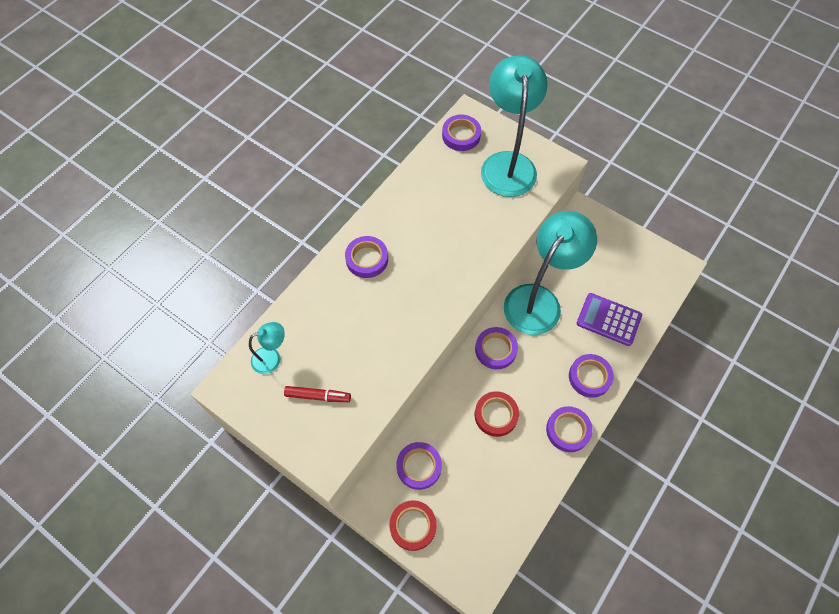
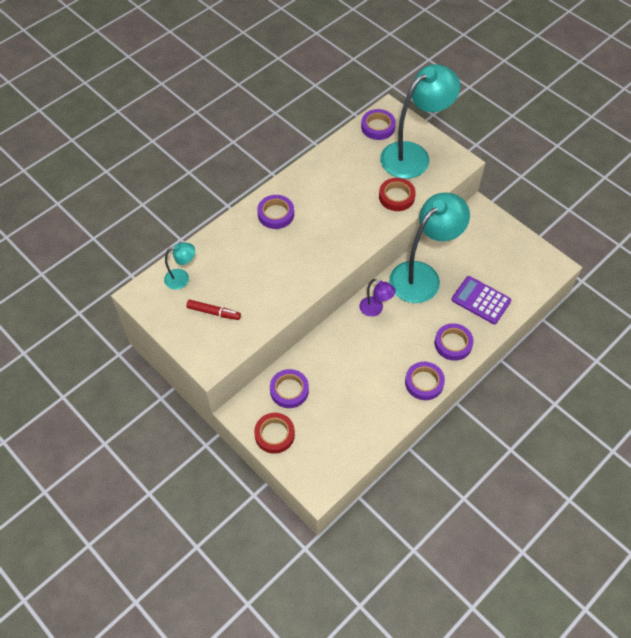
camera: 10 degrees right, 5 degrees down
(495, 349) = (375, 309): purple tape -> purple lamp
(496, 415) = (364, 361): red tape -> red tape (396, 197)
(507, 164) = (413, 155): turquoise lamp -> turquoise lamp turned 45 degrees clockwise

